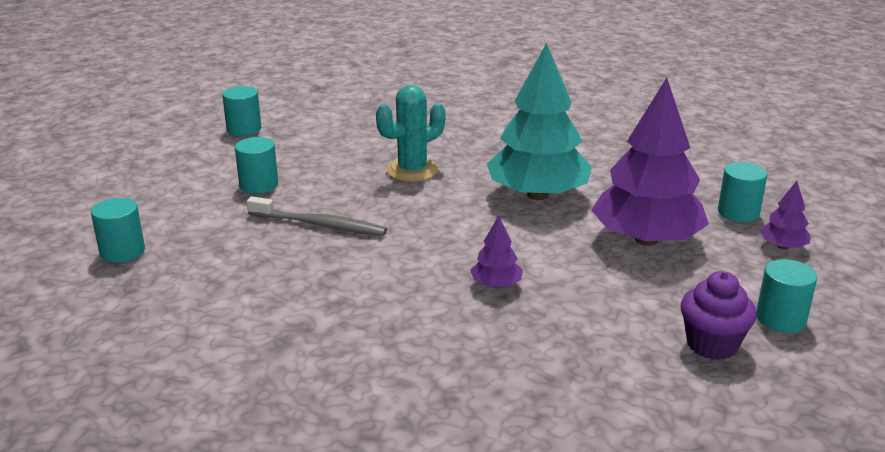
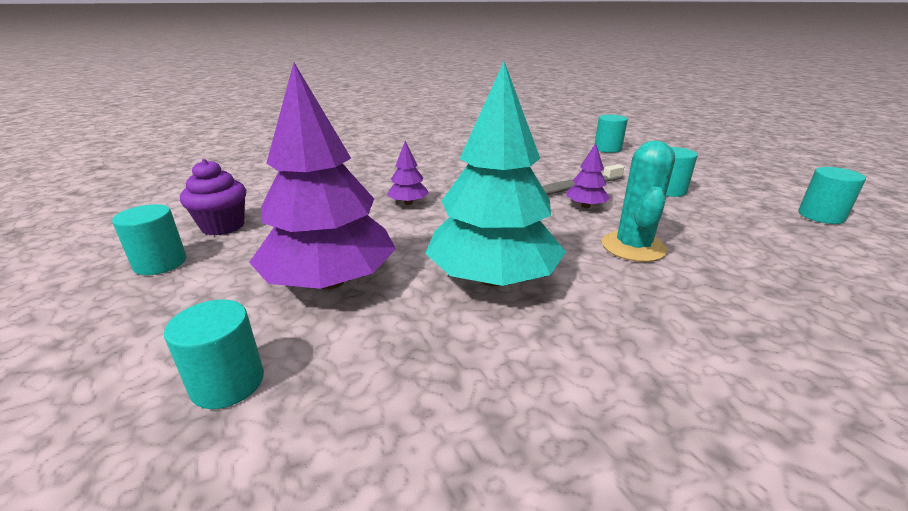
camera: 135 degrees right, 0 degrees up
(782, 246) = (150, 349): purple tree -> purple tree (585, 206)

